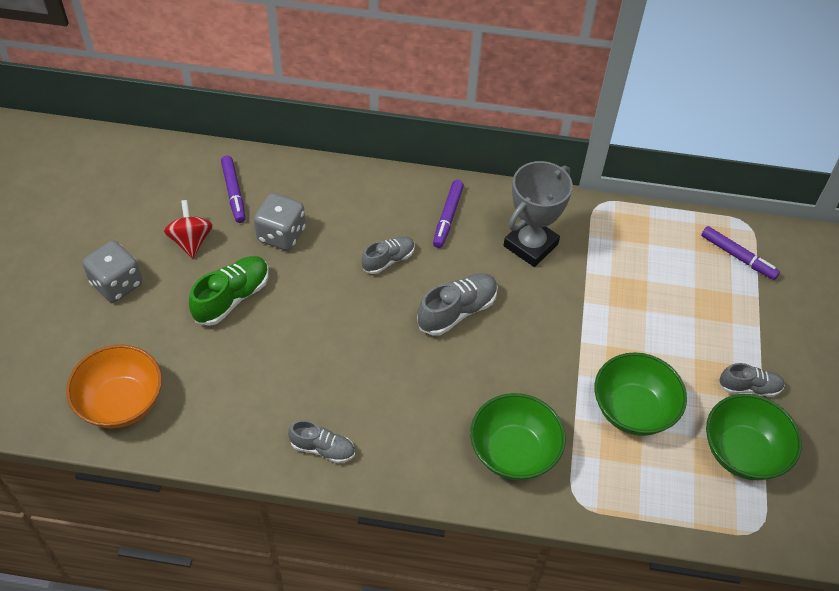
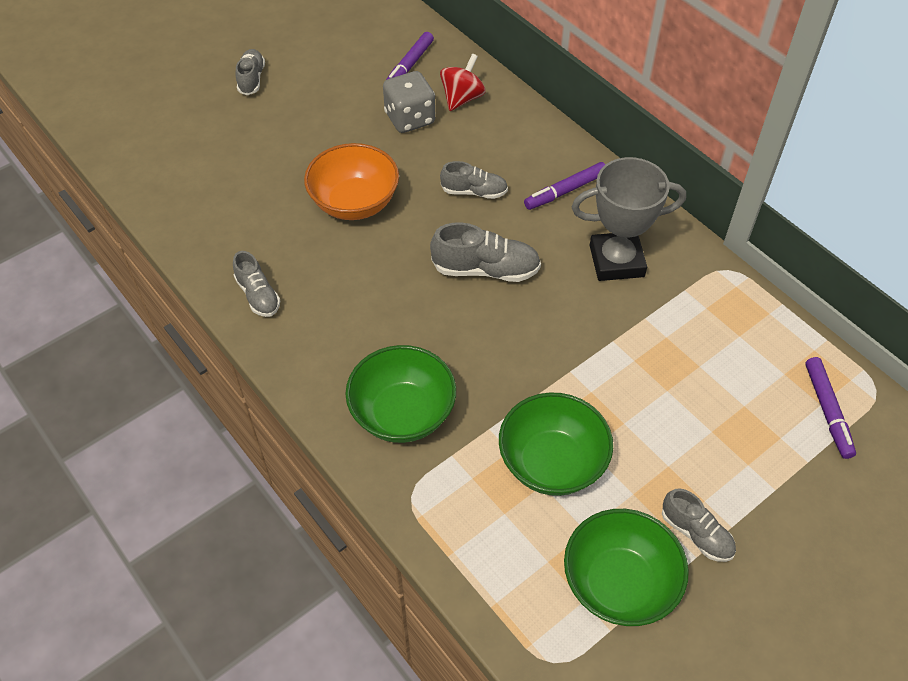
camera: 45 degrees right, 0 degrees up
(117, 284) = (251, 79): grey dice -> grey shoe
(121, 402) = (162, 161): orange bowl -> orange bowl (354, 203)
(191, 241) = (337, 81): red spinning top -> red spinning top (462, 98)
(232, 298) = (319, 141): green shoe -> none

